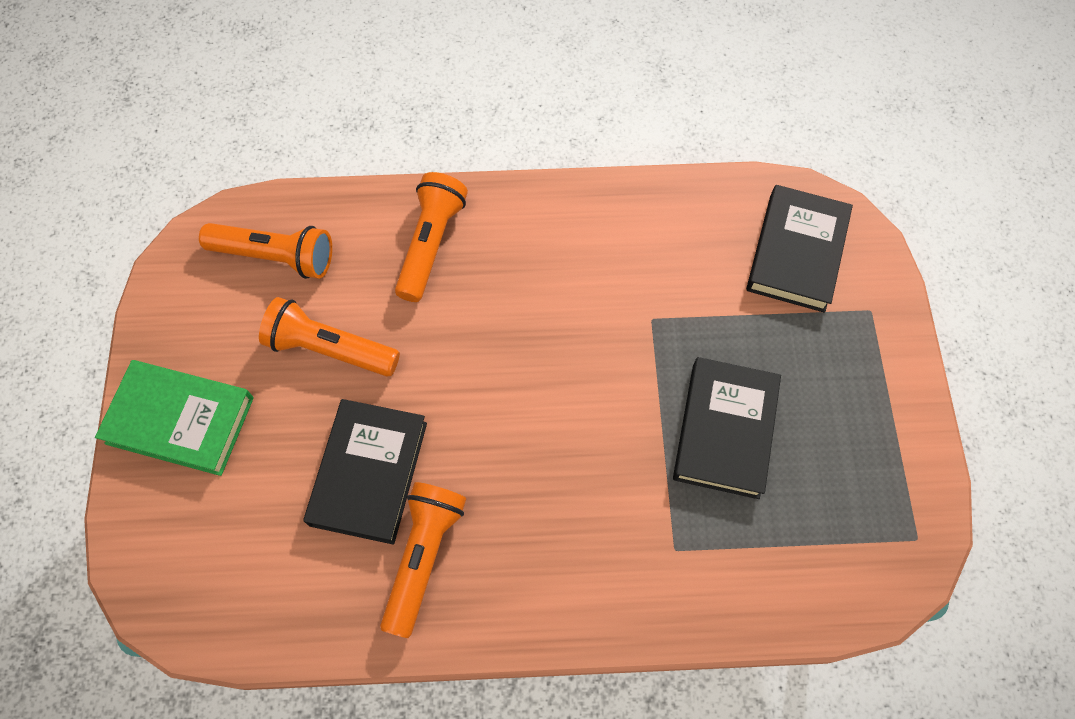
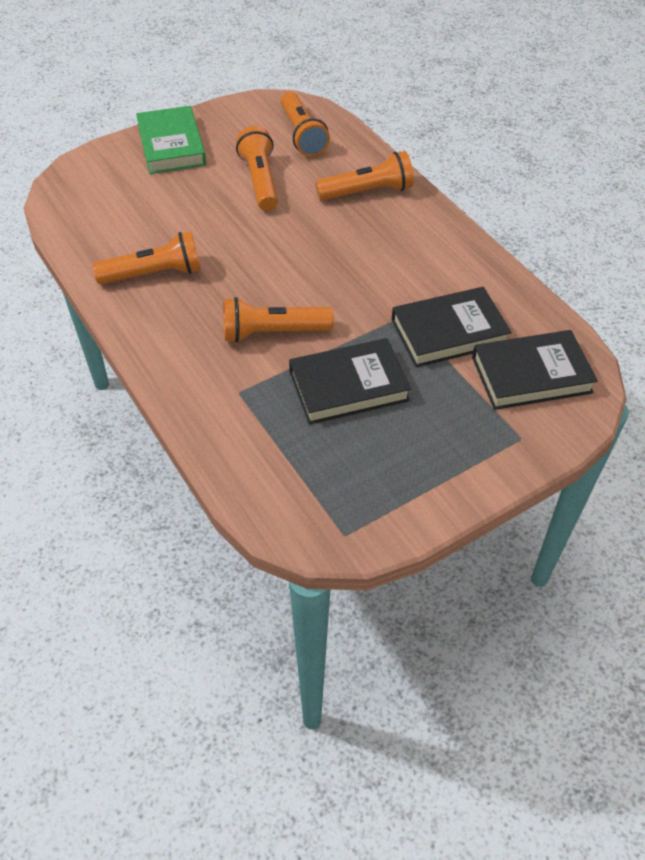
camera: 60 degrees right, 15 degrees down
(368, 473) = (192, 229): black book -> black book (449, 332)
(602, 467) = (272, 332): none -> orange flashlight

